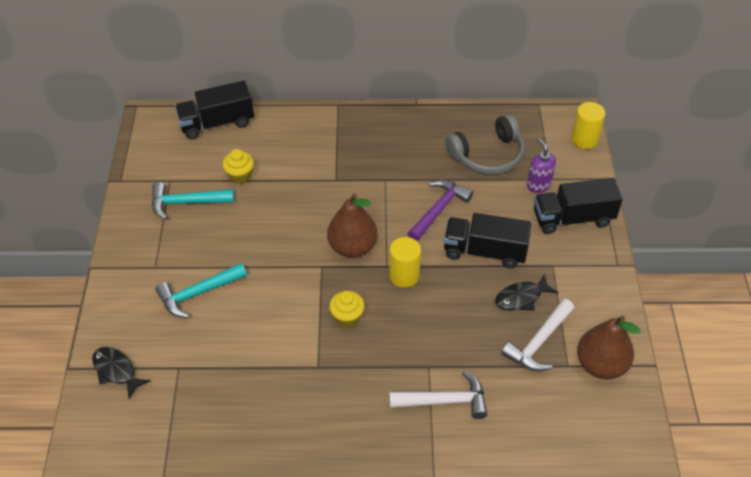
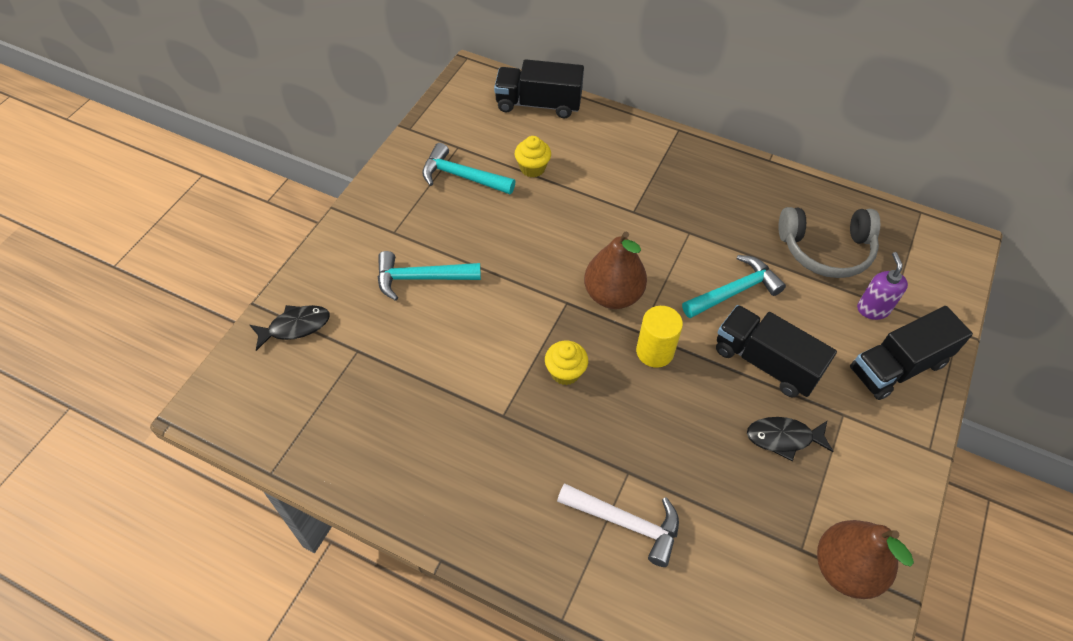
camera: 25 degrees right, 5 degrees up
(116, 371) = (295, 326): black fish -> black fish turned 90 degrees clockwise
(439, 210) = (735, 291): purple hammer -> turquoise hammer
(538, 342) = (778, 503): white hammer -> none
(572, 218) = (897, 367): black truck -> black truck turned 45 degrees counterclockwise
(584, 139) = (959, 276): yellow cylinder -> none

